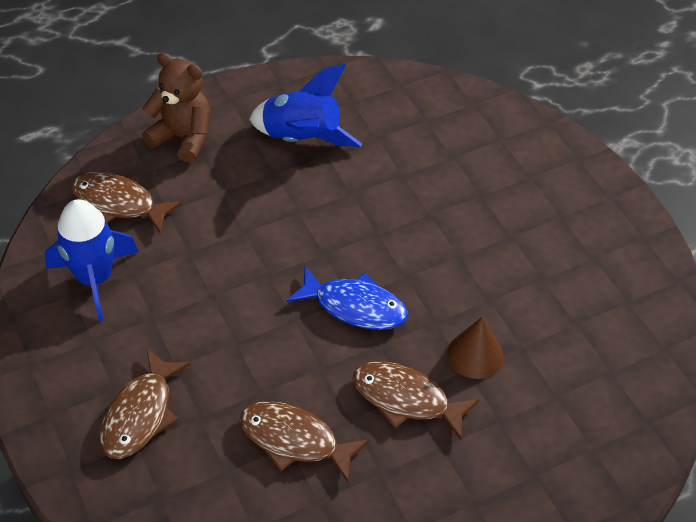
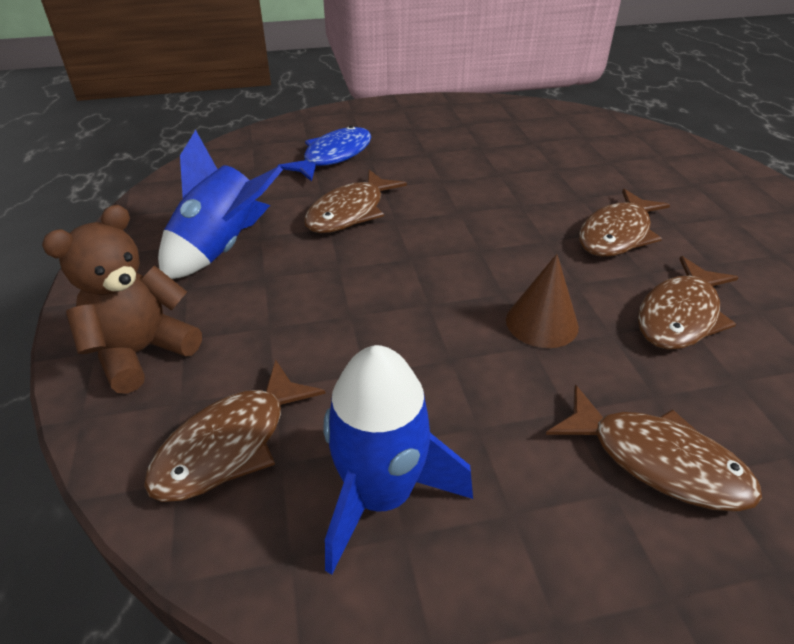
camera: 75 degrees left, 10 degrees down
(354, 306) = (492, 247): blue fish -> blue fish (333, 156)
(378, 201) = (350, 212): none -> brown fish
(475, 355) = (563, 190): brown cone -> brown cone (541, 323)

